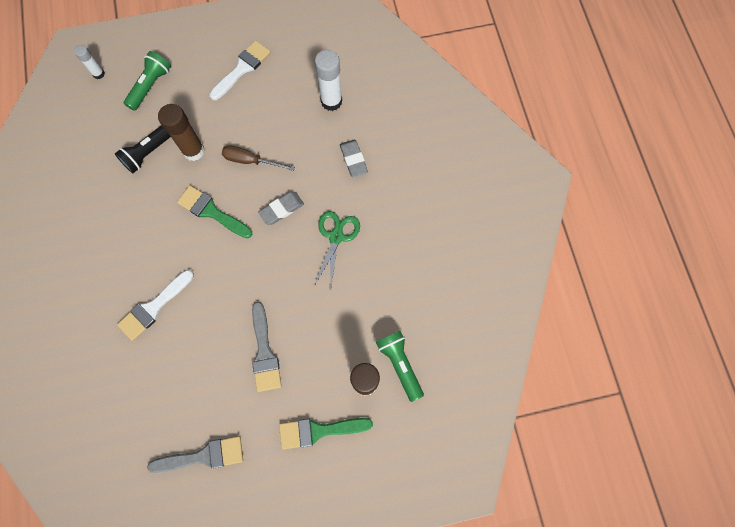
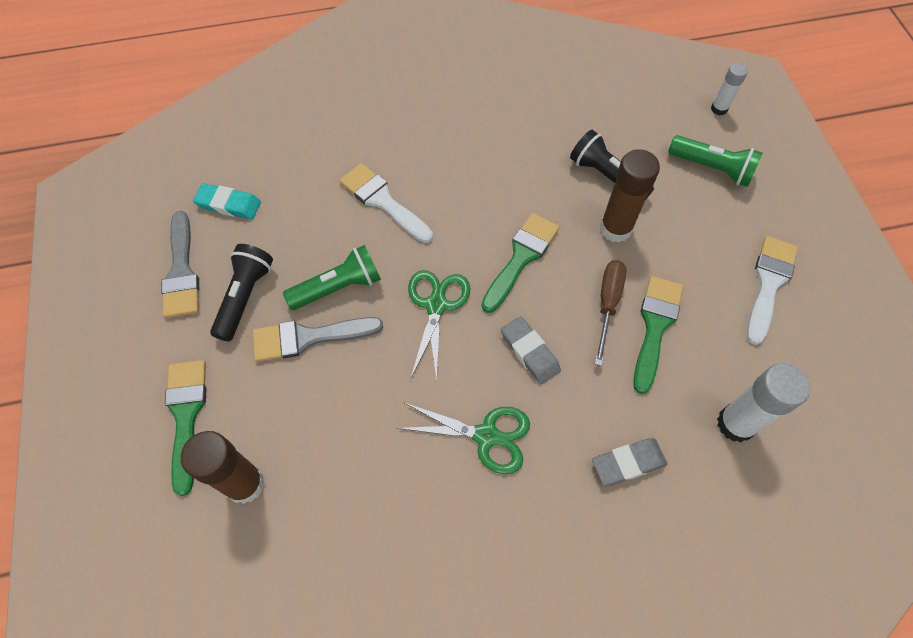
camera: 90 degrees right, 10 degrees down
(144, 428) = (228, 204): none -> turquoise eraser
(229, 403) = (245, 297): none -> black flashlight
(242, 68) = (768, 284): white brush -> white brush turned 105 degrees counterclockwise
(244, 267) = (436, 305): none -> green scissors
(268, 135) = (655, 326): none -> green brush
(399, 364) = (267, 541): green flashlight -> green flashlight (338, 287)

